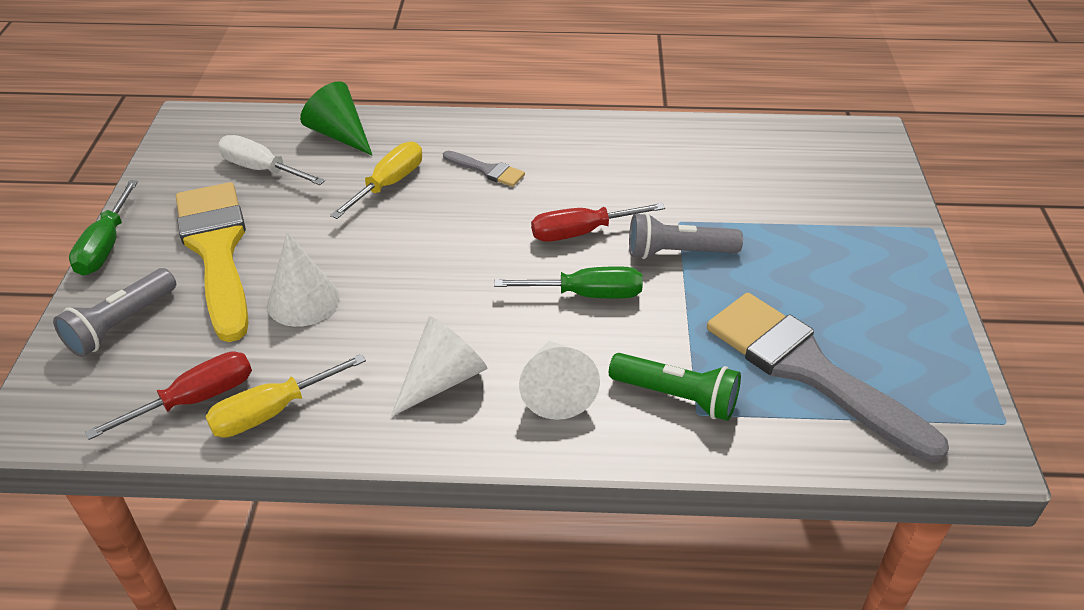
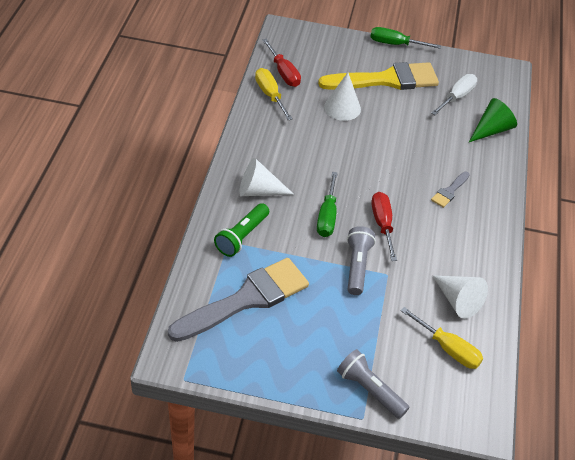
camera: 95 degrees right, 5 degrees up
(121, 324) = (337, 50): grey flashlight -> grey flashlight (370, 390)
(389, 184) = (438, 146): yellow screwdriver -> yellow screwdriver (448, 348)
(442, 379) = (276, 151): white cone -> white cone (458, 301)

